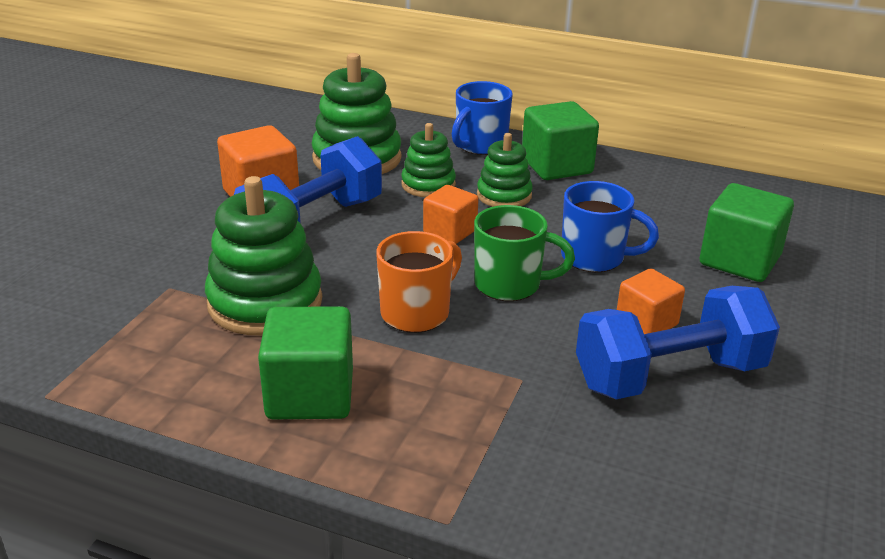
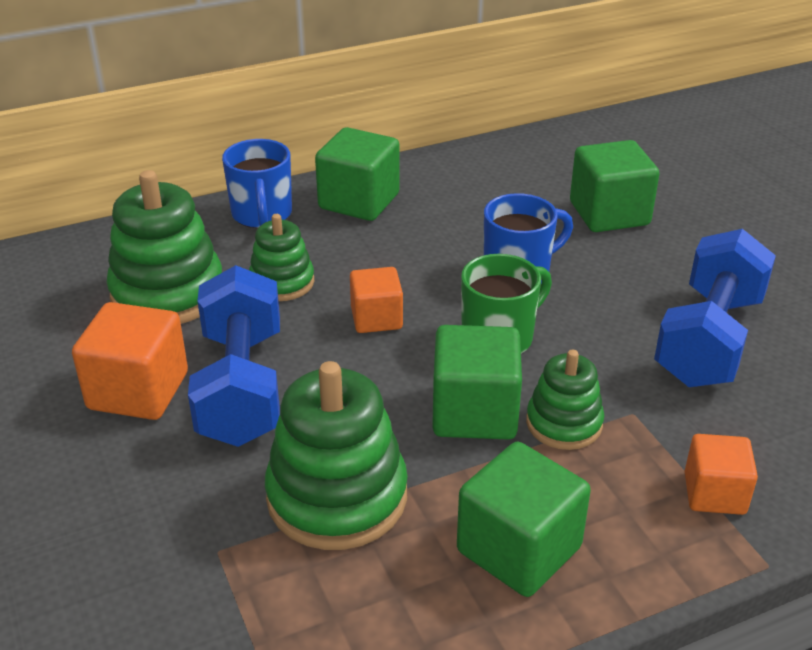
camera: 45 degrees left, 5 degrees up
(417, 313) = (474, 412): orange mug -> green cube
(504, 195) = (363, 255): green stacking toy -> green stacking toy (564, 423)
(646, 322) = (633, 306): orange cube -> orange cube (714, 493)

